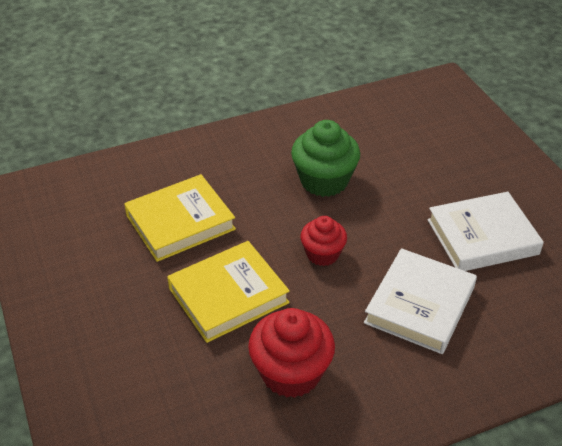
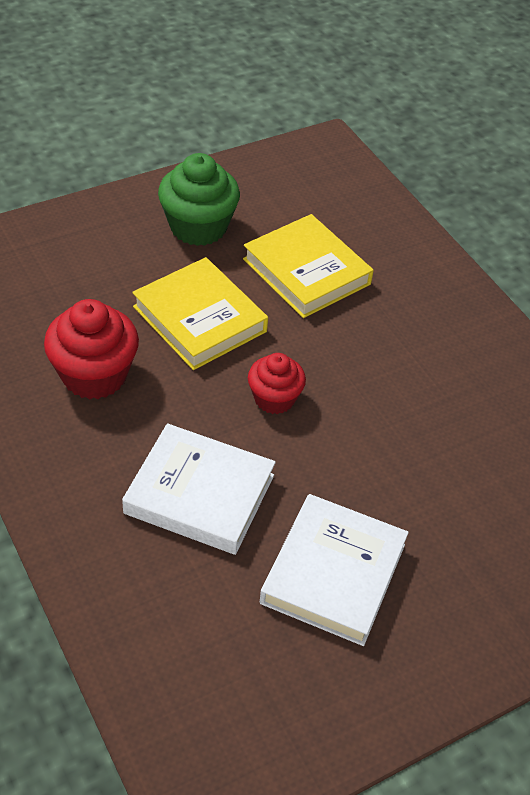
camera: 80 degrees right, 5 degrees up
(324, 181) = (409, 398): green cupcake -> green cupcake (198, 227)
(482, 237) = (333, 573): white book -> white book turned 45 degrees clockwise

